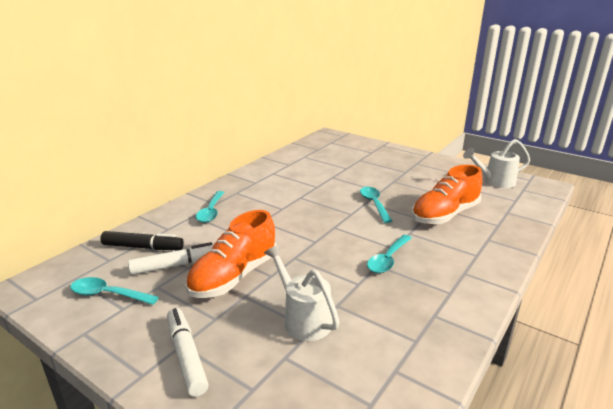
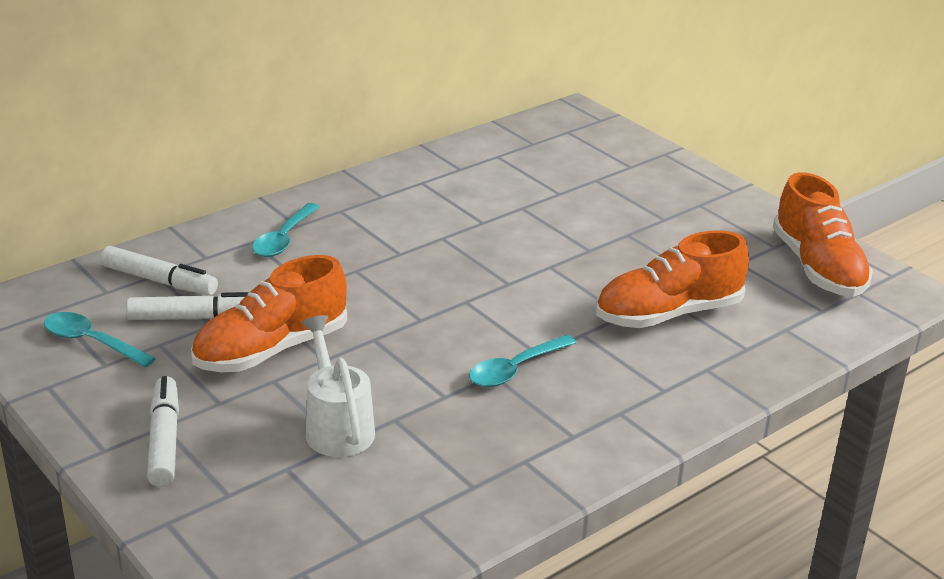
camera: 15 degrees right, 5 degrees up
(143, 247) = (159, 281): black marker -> white marker
(374, 204) = (560, 272): turquoise spoon -> none
(495, 182) = (818, 268): white watering can -> orange shoe

